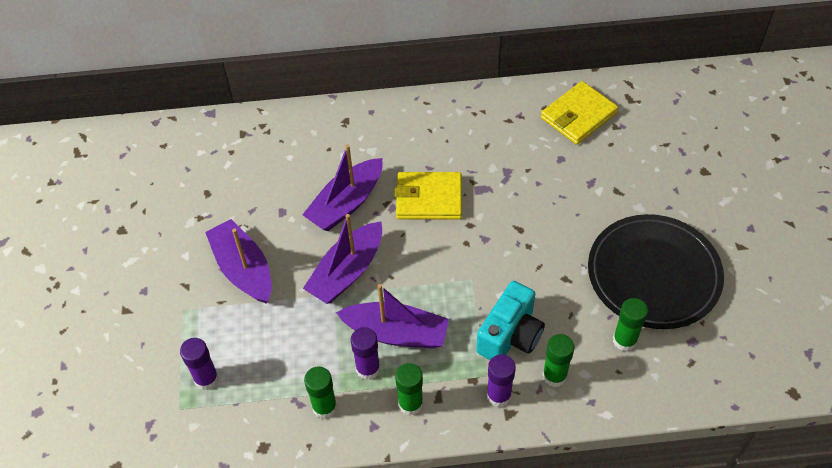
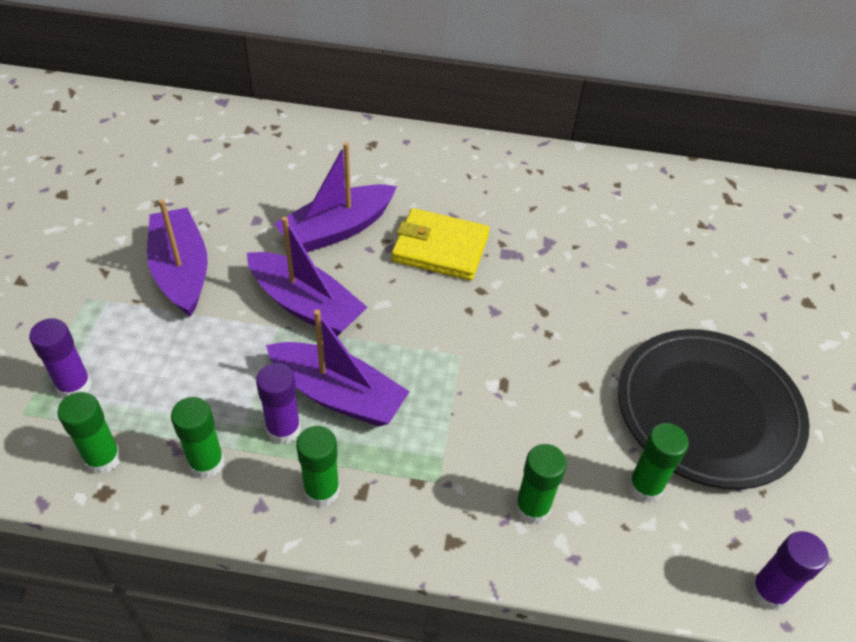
camera: 10 degrees right, 5 degrees down
(252, 424) = (103, 458): none -> green glue stick
(347, 271) = (306, 305): purple boat -> purple boat turned 105 degrees counterclockwise
(498, 395) = (446, 513): purple glue stick -> purple glue stick (768, 592)
(510, 335) = (488, 438): turquoise camera -> none
(578, 115) = (658, 202): yellow wallet -> none

